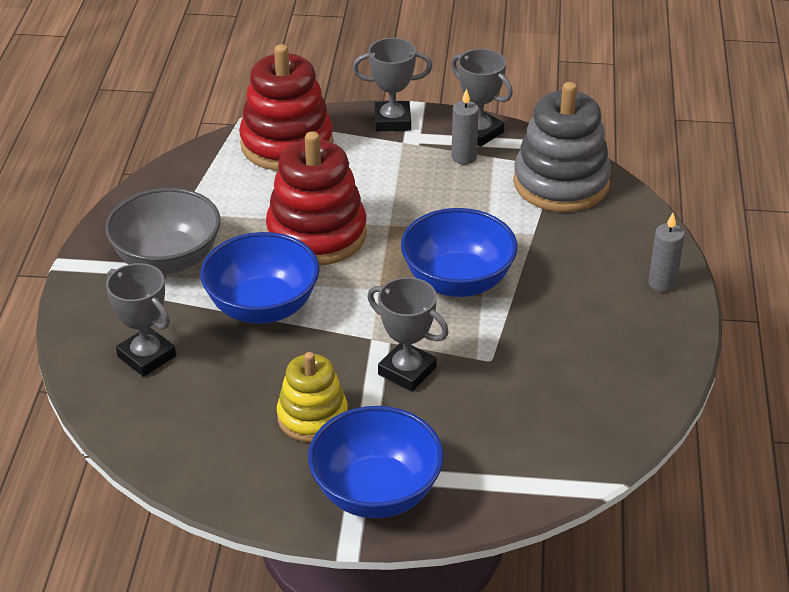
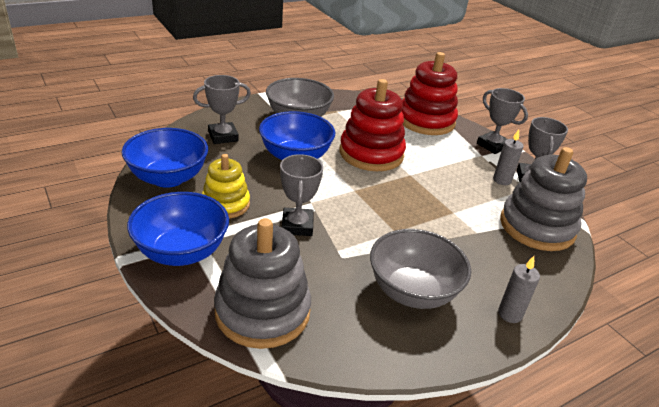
camera: 50 degrees right, 5 degrees down
(146, 356) = (223, 136): grey trophy -> grey trophy turned 60 degrees clockwise
(457, 281) = (395, 217): blue bowl -> blue bowl (168, 178)
(527, 462) = (262, 311): none -> grey stacking toy
(583, 333) = (412, 291): none -> grey bowl

